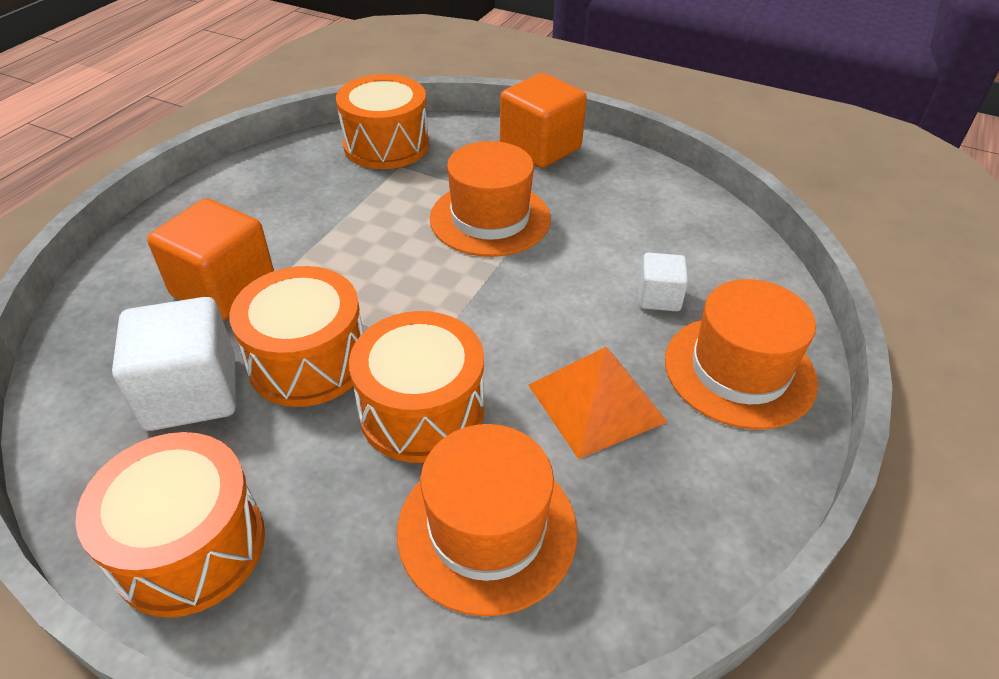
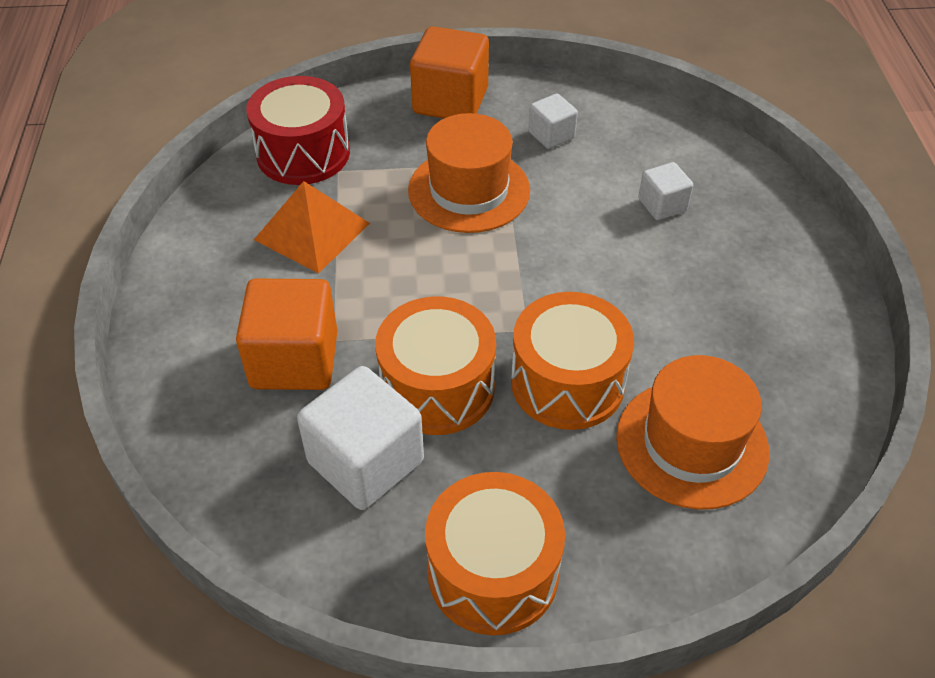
camera: 30 degrees left, 5 degrees up
(386, 145) = (303, 153): orange drum -> red drum
(596, 403) = (687, 313): orange pyramid -> orange pyramid (312, 231)
(604, 202) = (551, 135): none -> white cube
(739, 370) = (763, 240): orange hat -> none

